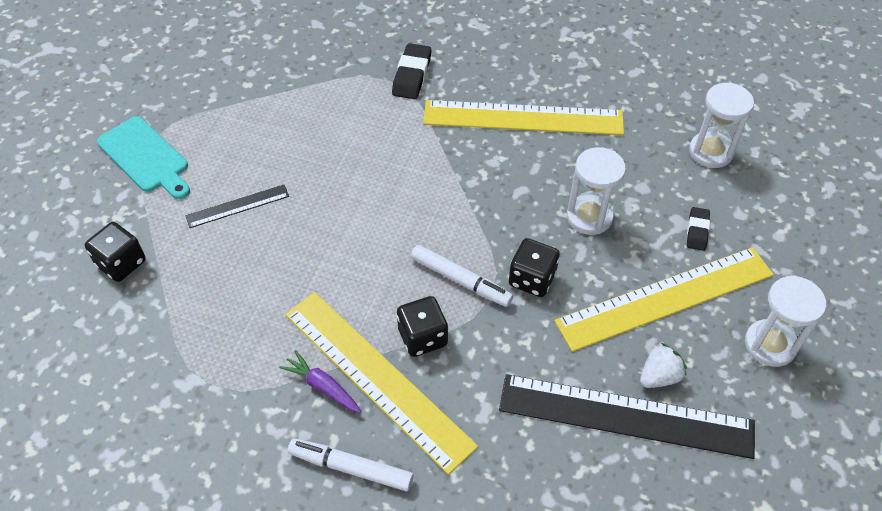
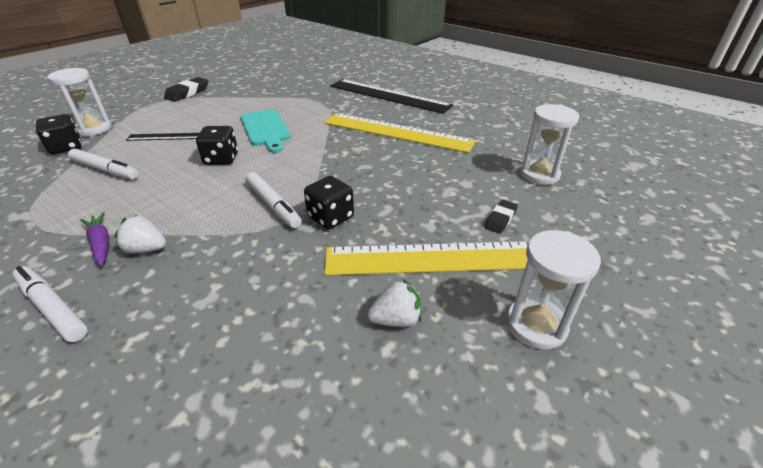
camera: 20 degrees right, 15 degrees down
(145, 157) = (142, 108): turquoise cutting board -> turquoise cutting board (266, 129)
(216, 286) = (105, 170): none -> white marker
(377, 378) = (146, 249): yellow ruler -> white strawberry
(412, 75) = (337, 103): black eraser -> black eraser (187, 93)
(422, 337) = (209, 232): black dice -> black dice (221, 159)
(589, 217) = (408, 191): white hourglass -> white hourglass (93, 129)
(626, 415) = (337, 344): black ruler -> black ruler (389, 95)

